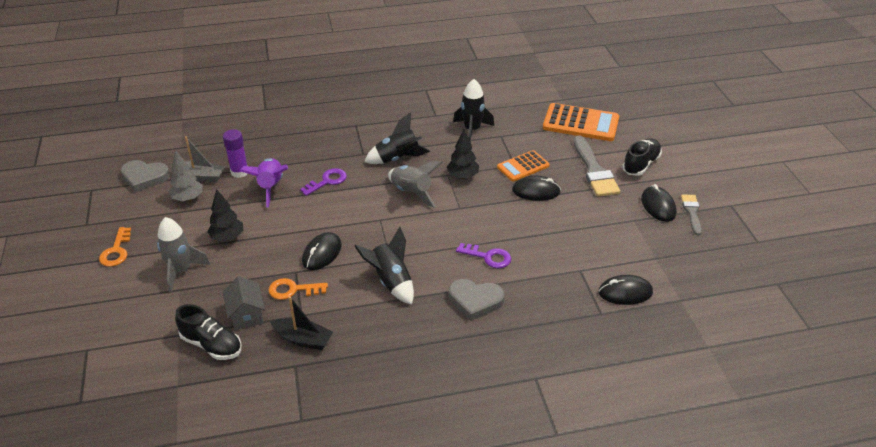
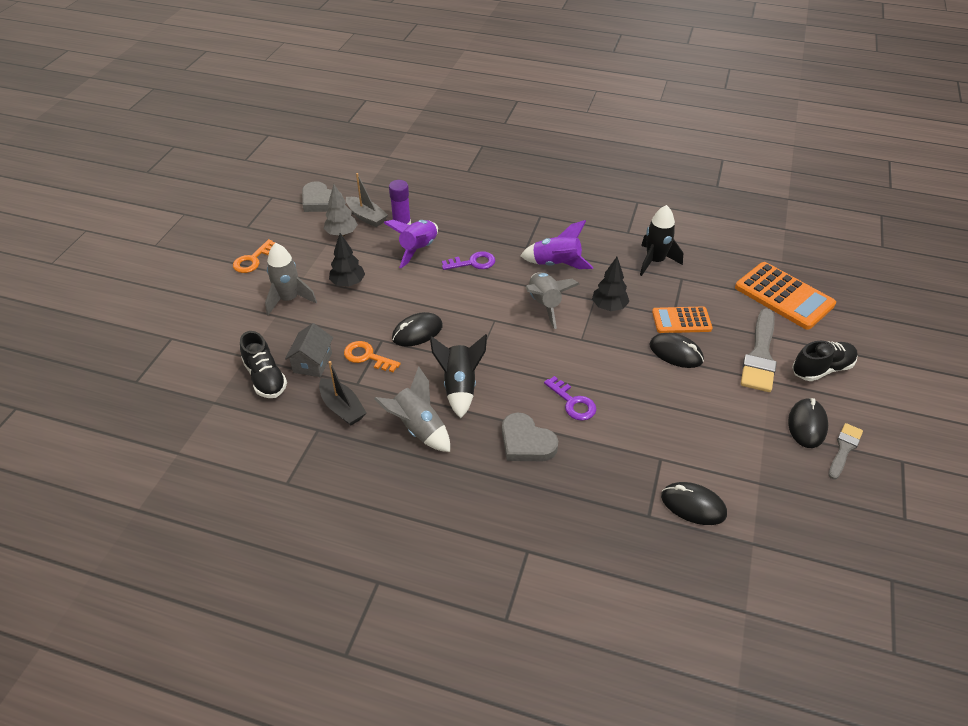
camera: 30 degrees right, 5 degrees up
(381, 327) = (418, 428): none -> grey rocket
(397, 158) = (556, 264): black rocket -> purple rocket

